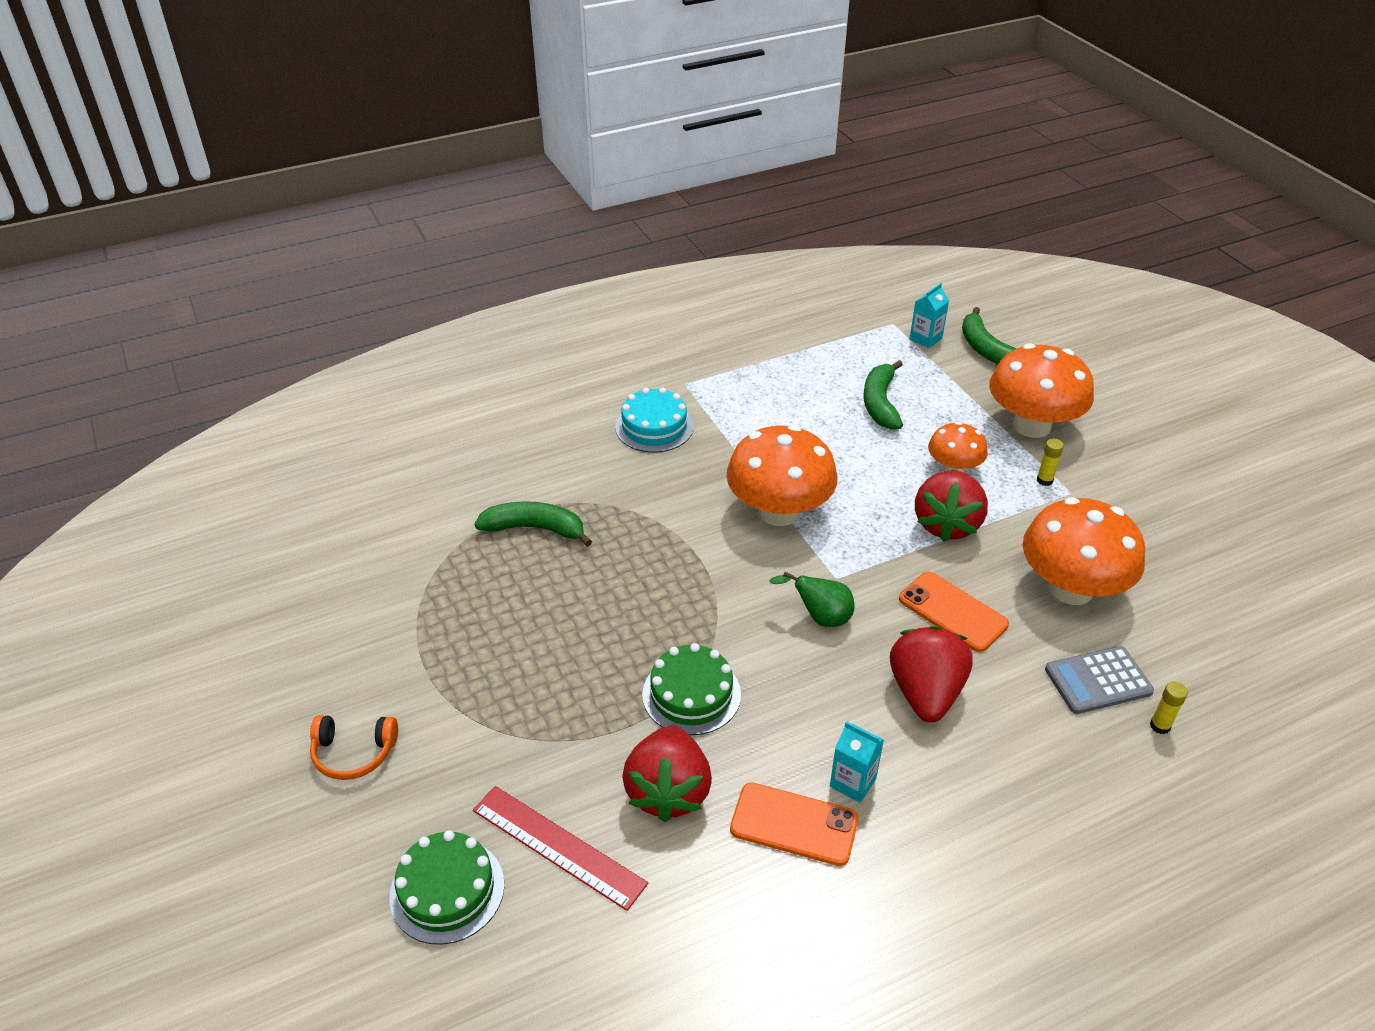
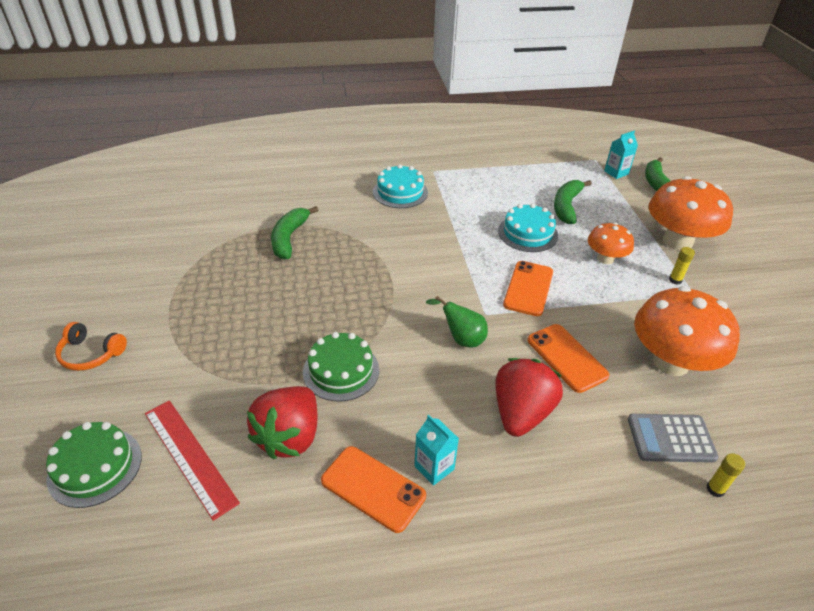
camera: 15 degrees right, 0 degrees up
(535, 529) = (289, 238): green banana -> green banana turned 105 degrees counterclockwise
(779, 512) = (462, 261): orange mushroom -> none
(846, 453) = (528, 233): none -> turquoise cake
(875, 531) = (528, 288): none -> orange phone
(946, 524) = (585, 295): red strawberry -> none

